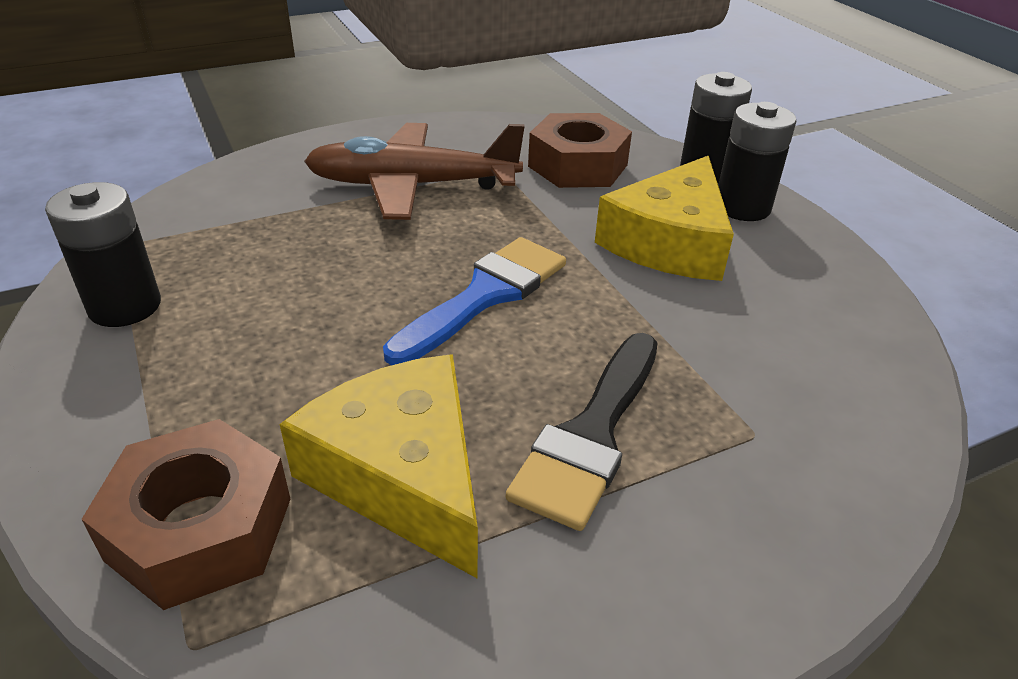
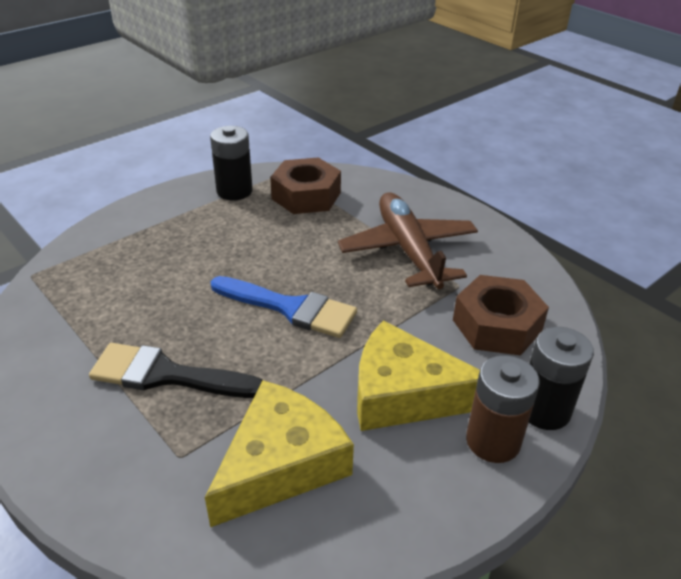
camera: 75 degrees right, 0 degrees up
(200, 528) = (90, 259): brown nut -> brown nut (306, 196)
(402, 474) = (127, 309): yellow cheese -> yellow cheese (281, 464)
(742, 207) = (493, 441): black battery -> brown battery

